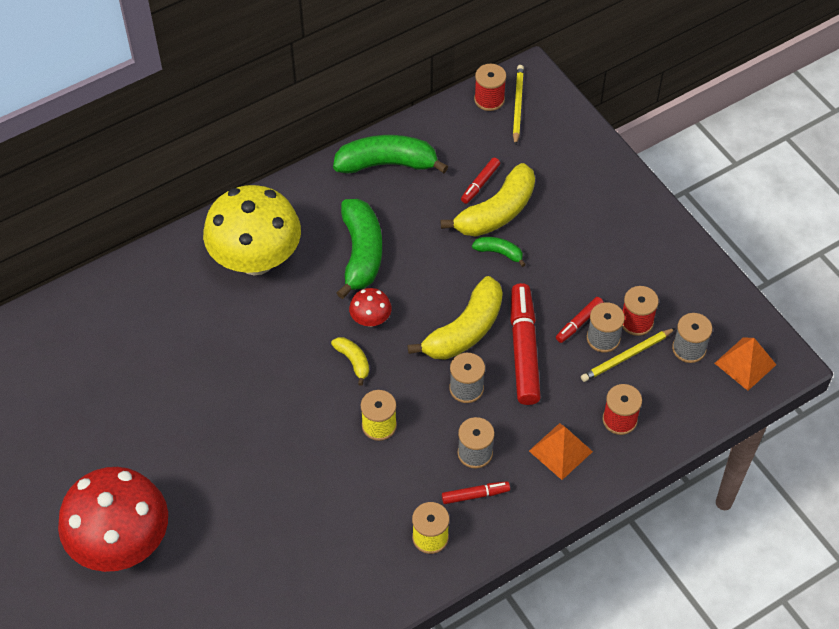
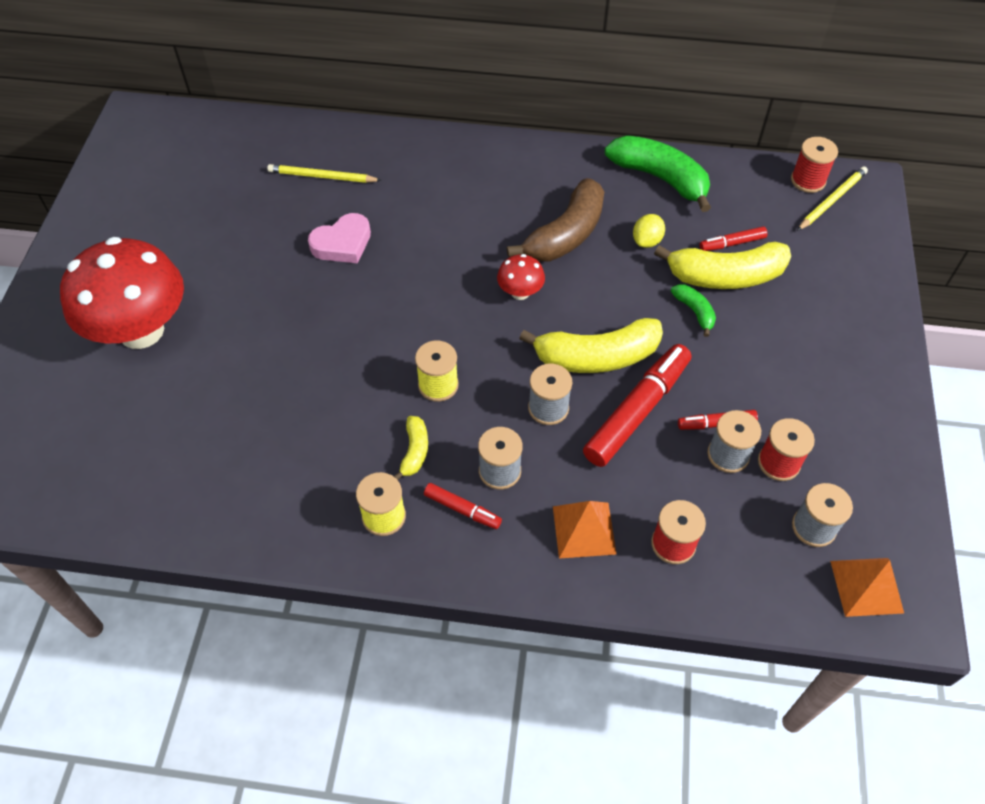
camera: 40 degrees right, 0 degrees up
(204, 371) = (342, 243): none -> pink heart
(256, 259) = (472, 185): yellow mushroom -> none
(353, 361) = (470, 316): yellow banana -> yellow banana (414, 451)
(361, 253) = (565, 235): green banana -> brown banana
(421, 220) = (647, 241): none -> yellow lemon
(626, 357) = (737, 488): yellow pencil -> yellow pencil (322, 177)

